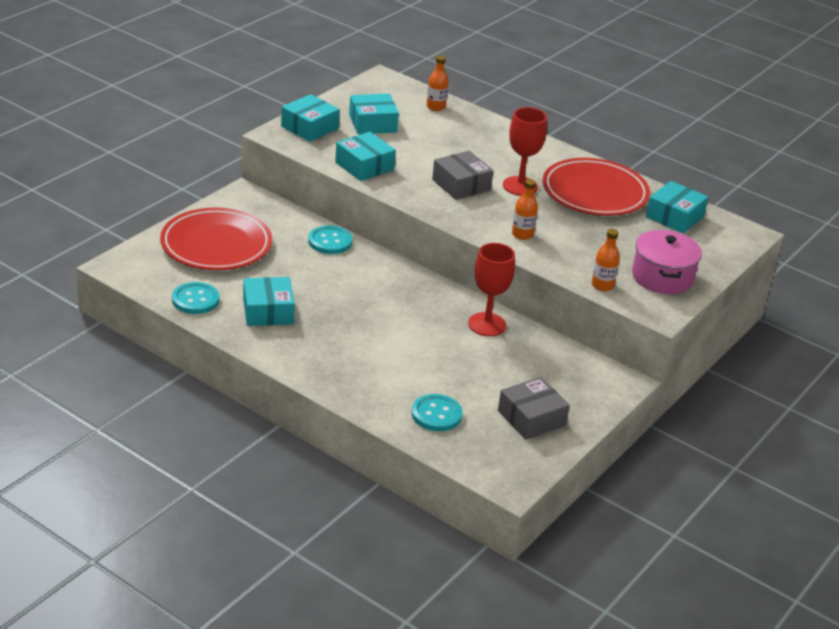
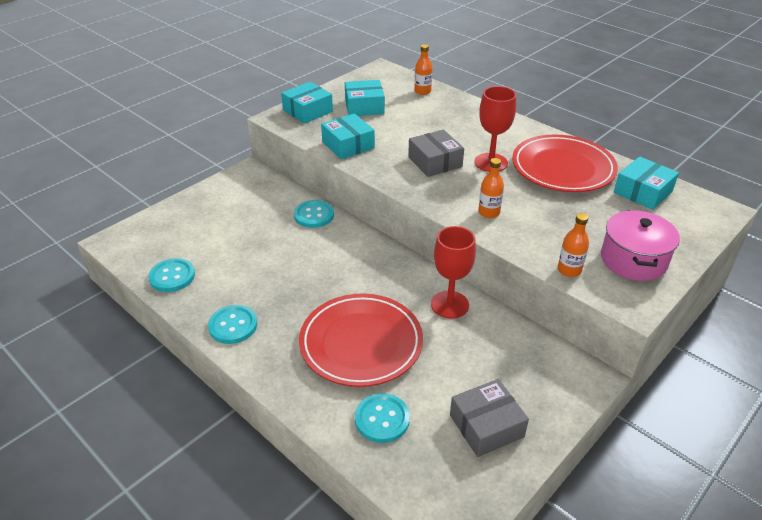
camera: 10 degrees right, 5 degrees up
(216, 245) = (210, 219): red plate -> red plate (361, 343)
(268, 311) = (237, 289): turquoise box -> none
(274, 343) = (233, 326): none -> turquoise button

